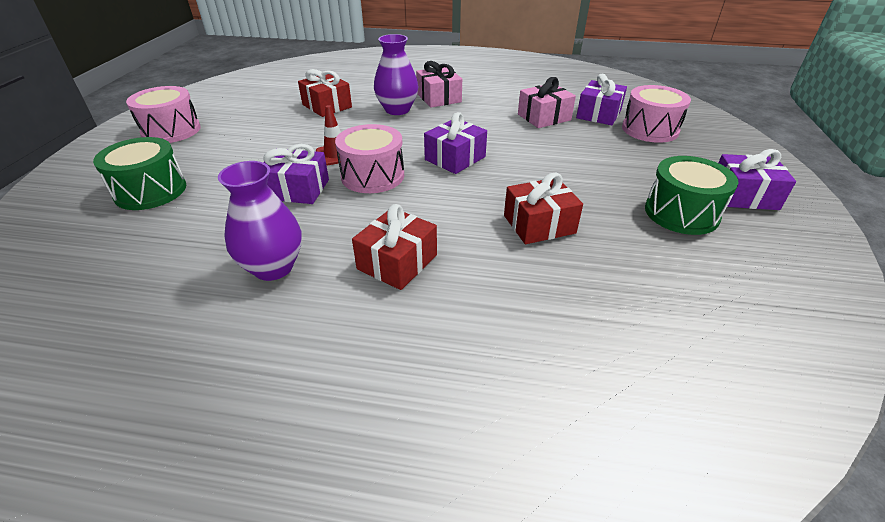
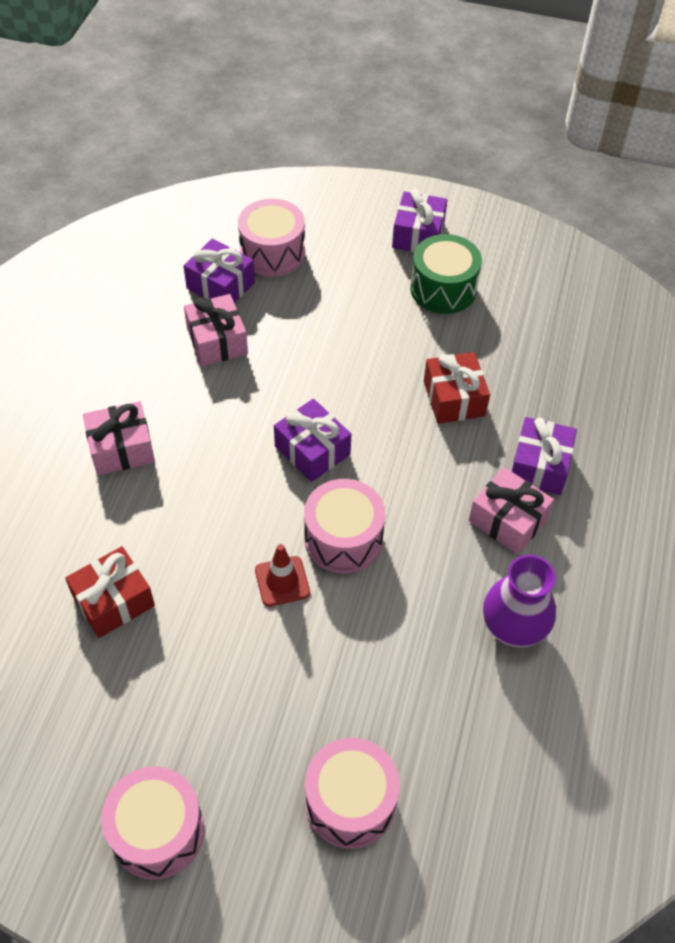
camera: 85 degrees left, 15 degrees up
(150, 191) = (350, 802): green drum -> pink drum
(297, 189) = (365, 620): purple gift -> purple gift (539, 466)
(397, 110) = (153, 504): purple vase -> none
(397, 262) = (507, 520): red gift -> pink gift

